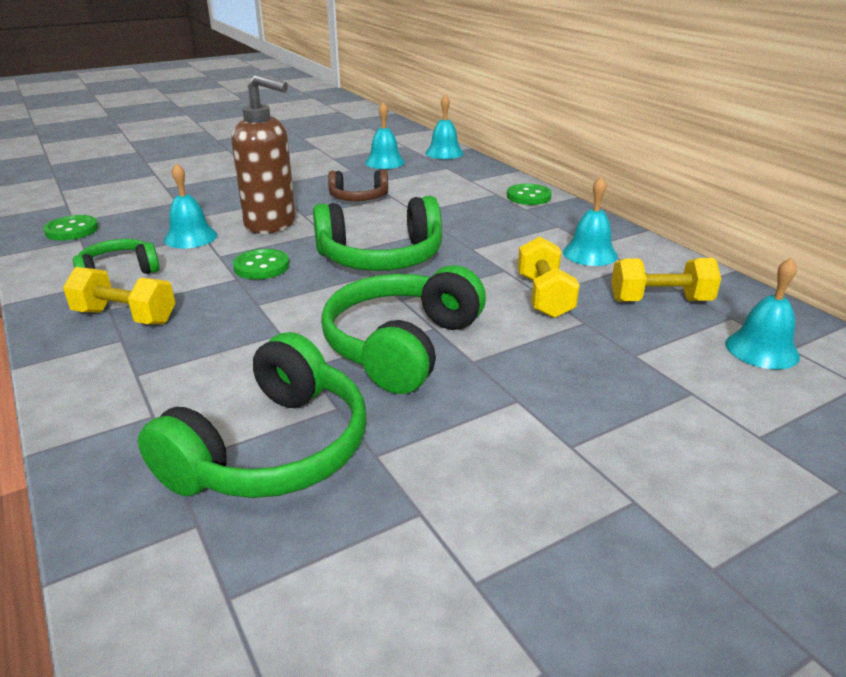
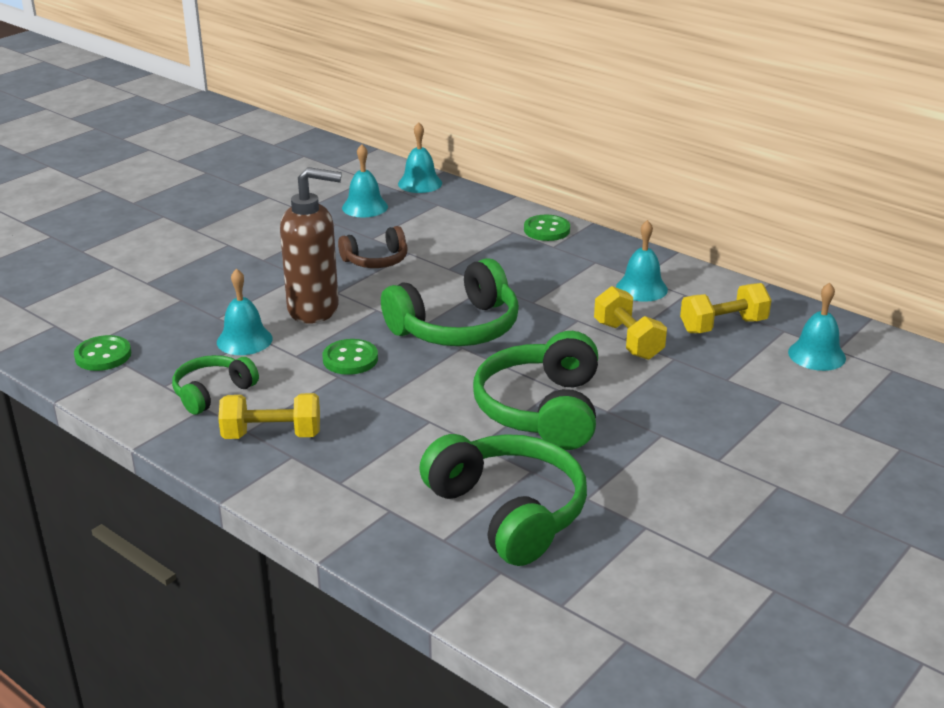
camera: 20 degrees left, 0 degrees up
(272, 449) = (508, 512): green headphones -> green headphones turned 45 degrees counterclockwise

